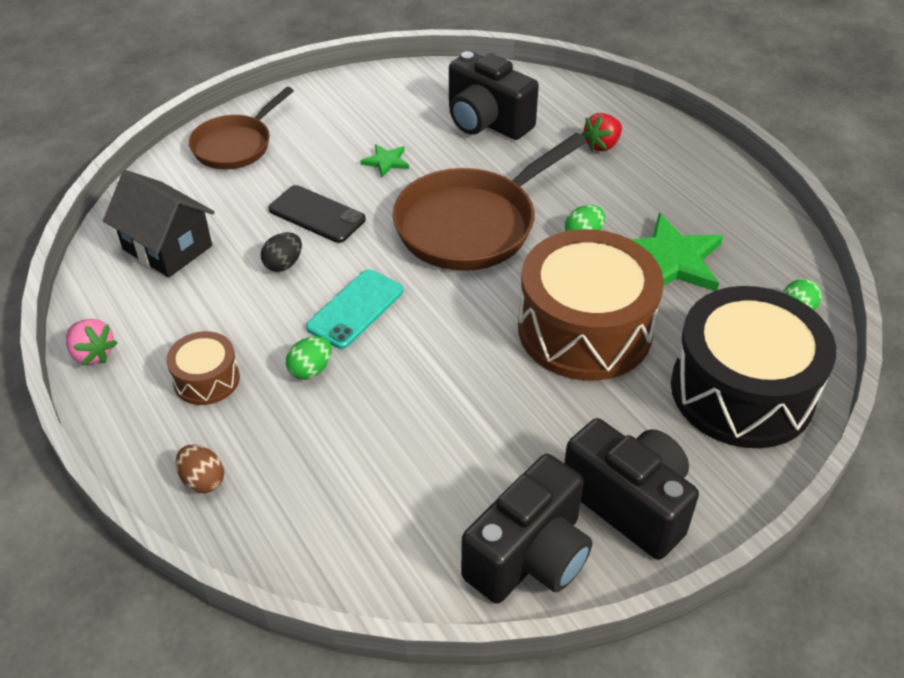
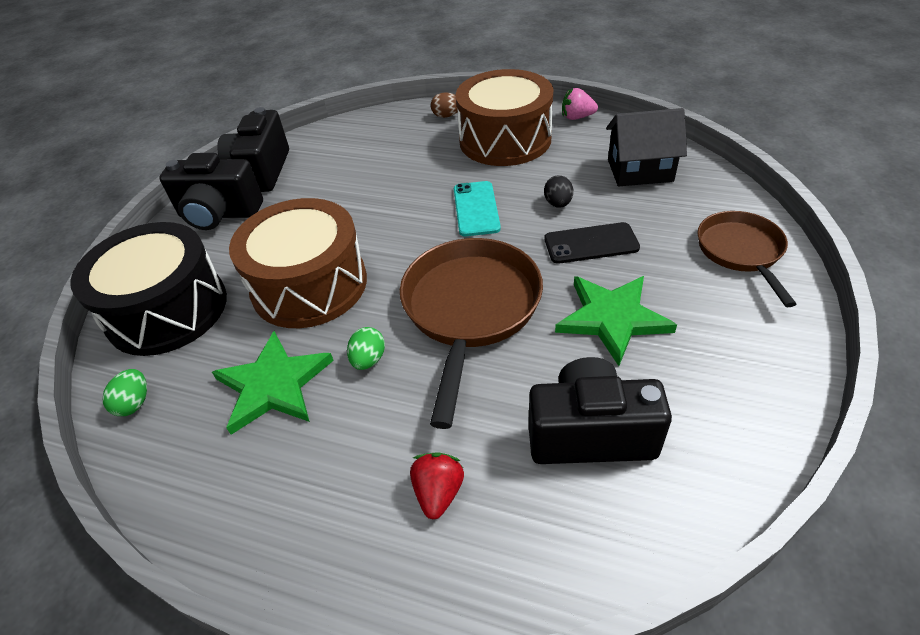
camera: 145 degrees right, 0 degrees up
(206, 379) = (505, 140): brown drum -> brown drum, size x2.15
(311, 370) = (458, 171): green egg -> none
(386, 161) = (612, 318): green star -> green star, size x2.11

